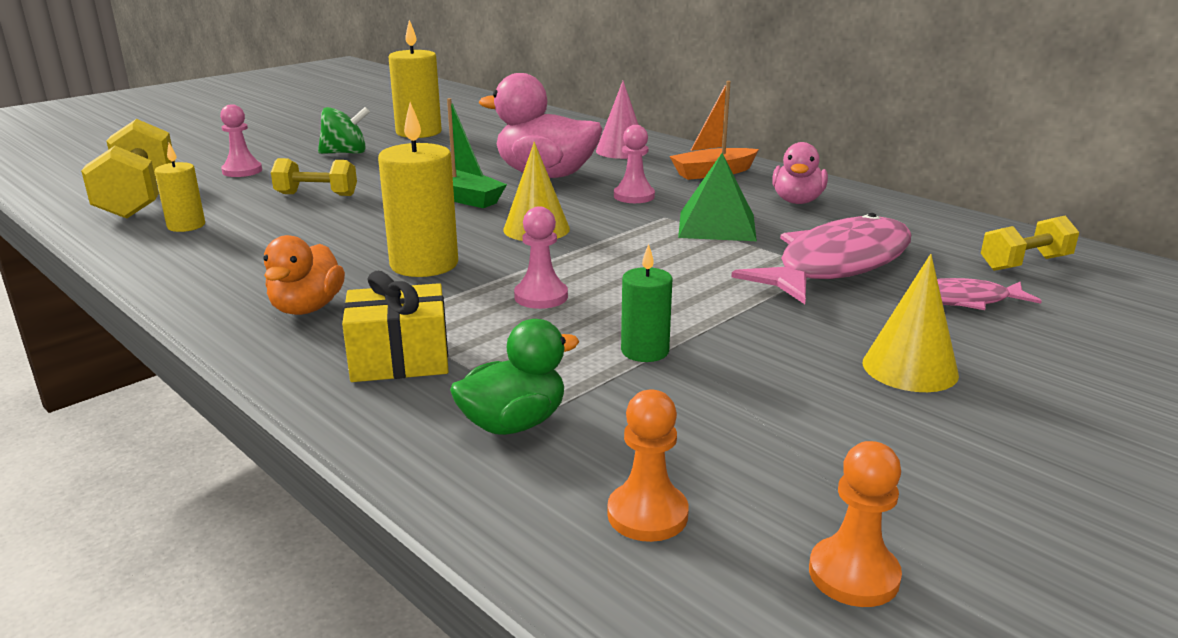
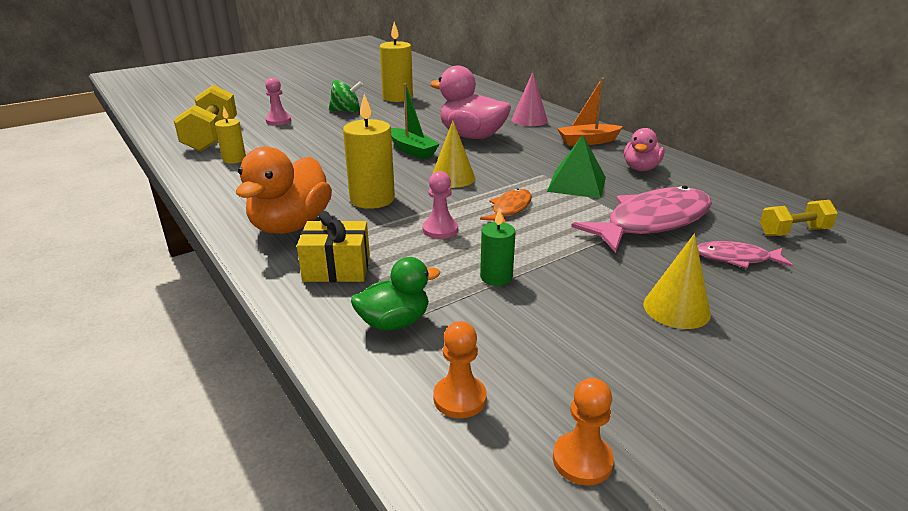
camera: 10 degrees right, 5 degrees up
(307, 308) = (291, 225): orange duck -> orange duck, size x1.67
(316, 195) = (319, 141): yellow dumbbell -> none
(633, 263) = (510, 209): none -> orange fish
(634, 196) = (526, 156): pink pawn -> none

